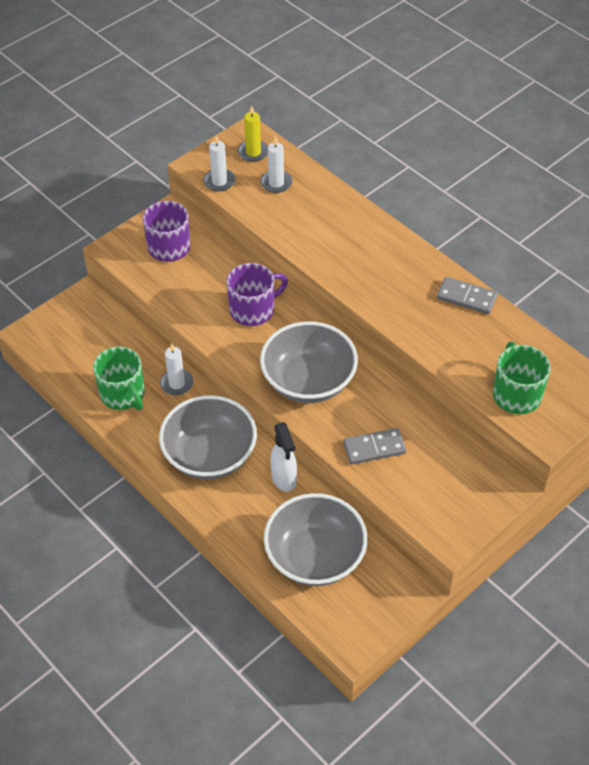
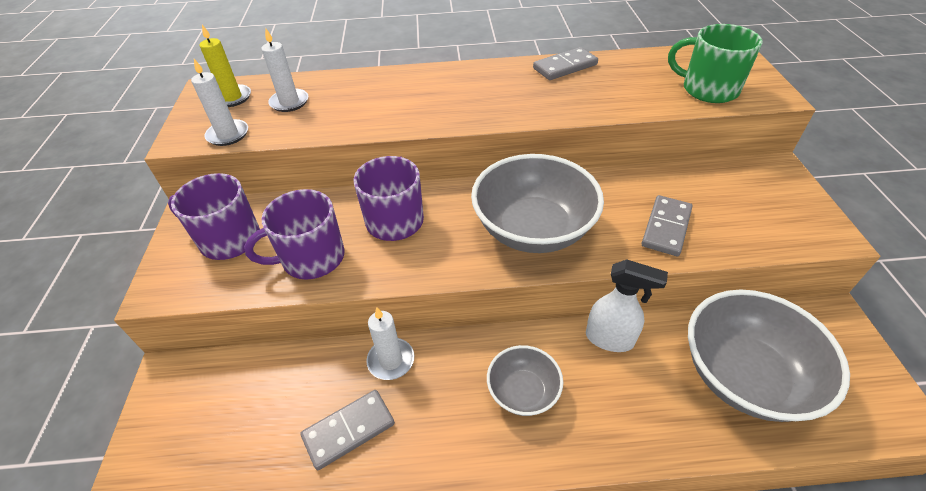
camera: 50 degrees left, 5 degrees down
(123, 394) = (349, 430): green mug -> grey domino
(189, 293) = (311, 258): none -> purple mug
(210, 455) = (523, 391): grey bowl -> grey bowl, size x0.53

